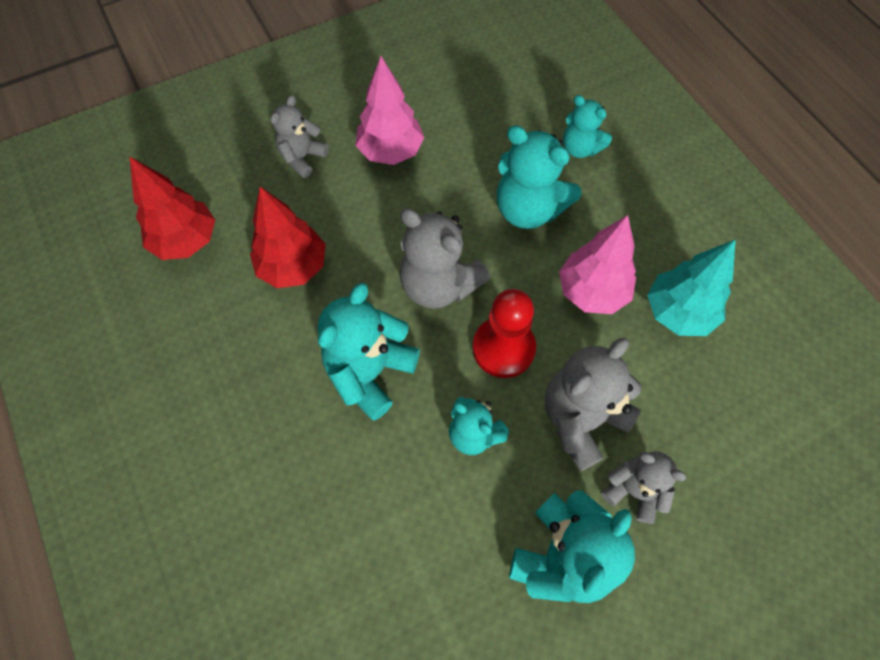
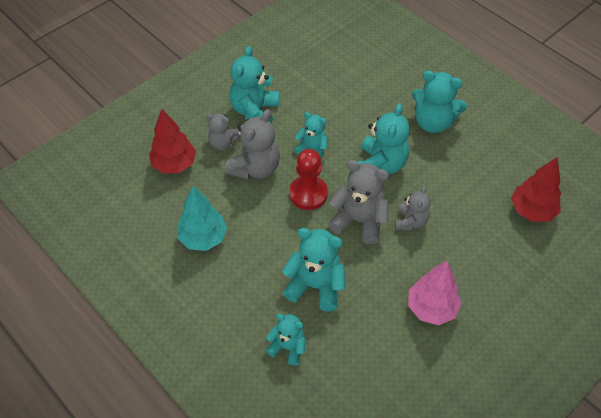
camera: 165 degrees right, 10 degrees down
(241, 437) = (433, 122): none -> turquoise teddy bear
(293, 267) = (455, 210): red tree -> red tree (174, 164)
(302, 157) = (493, 287): grey teddy bear -> grey teddy bear (410, 221)
(592, 292) = (260, 238): pink tree -> none

